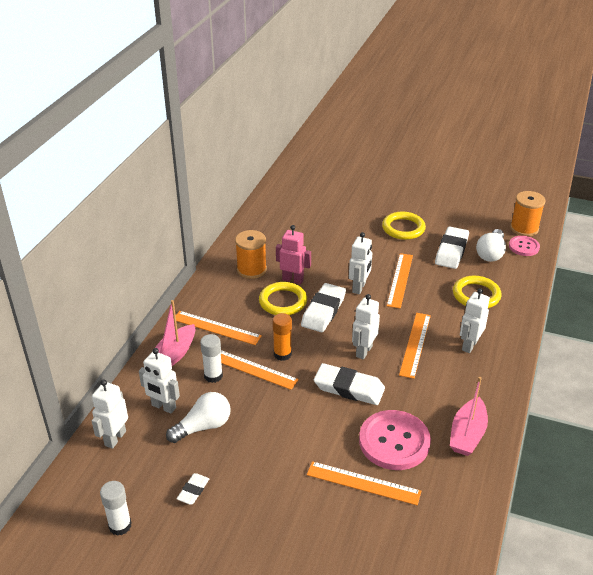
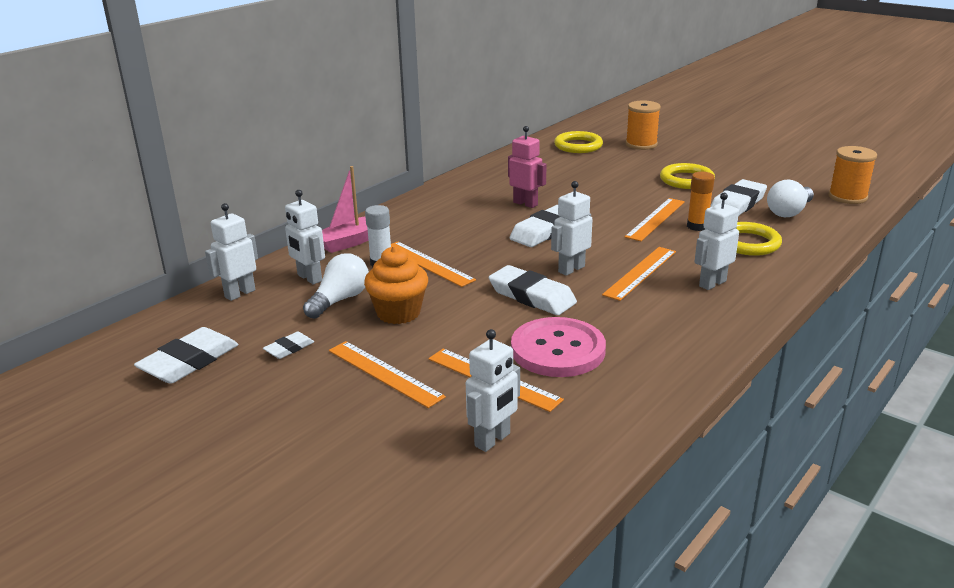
camera: 20 degrees right, 10 degrees down
(120, 525) = (189, 361): white glue stick -> white eraser
(203, 426) = (339, 300): white light bulb -> white light bulb turned 45 degrees counterclockwise
(216, 328) = (412, 228): orange ruler -> orange ruler (384, 373)
(251, 270) = (484, 191): orange spool -> orange spool (641, 144)
(258, 430) = (398, 313): none -> orange cupcake
(282, 354) = (472, 258): orange glue stick -> orange glue stick (697, 226)
(283, 301) = (502, 218): yellow ring -> yellow ring (578, 146)
(359, 288) = (600, 219): white robot -> white robot (493, 440)
(467, 434) = (660, 360): pink boat -> none
(524, 247) = (838, 211): pink button -> none

